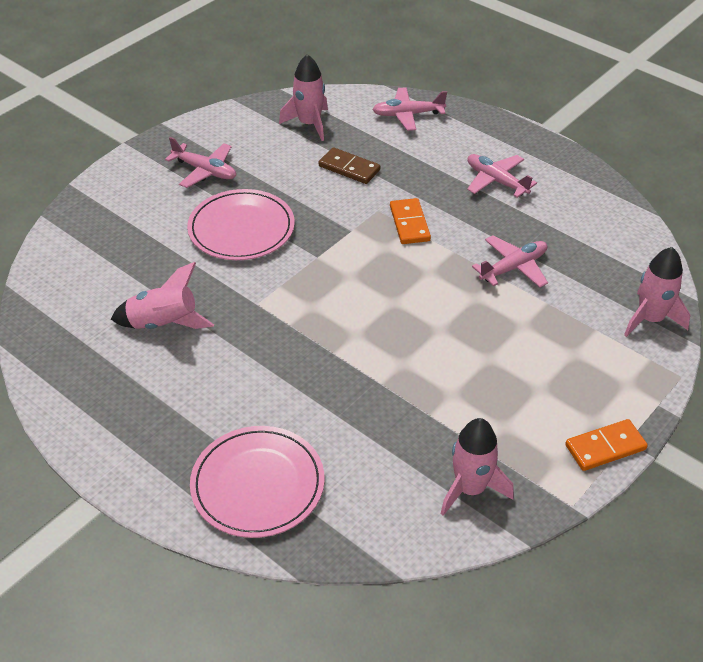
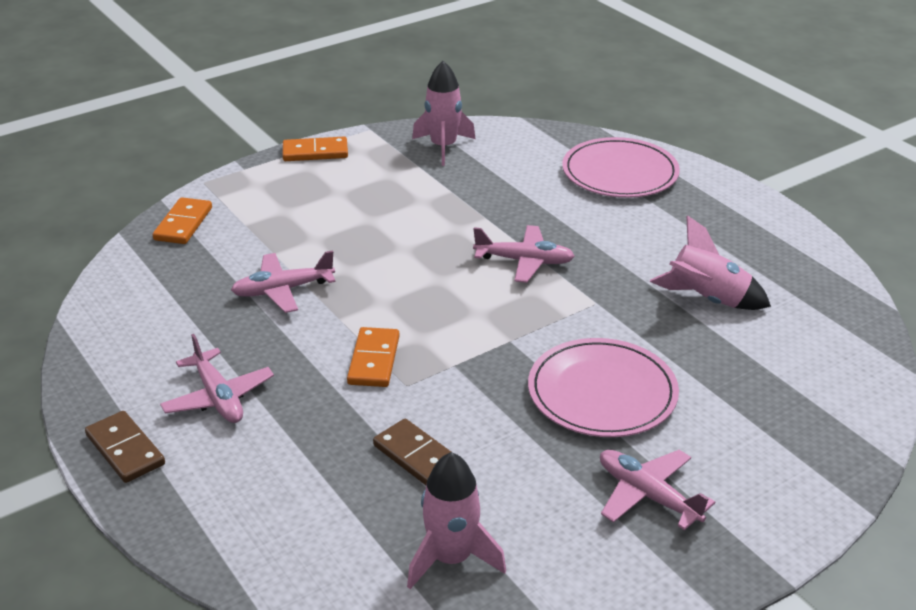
camera: 165 degrees left, 10 degrees down
(407, 115) = (271, 544): pink plane -> pink plane (524, 261)
(525, 143) = (125, 450): none -> brown domino
(650, 319) = (183, 224): pink rocket -> orange domino

